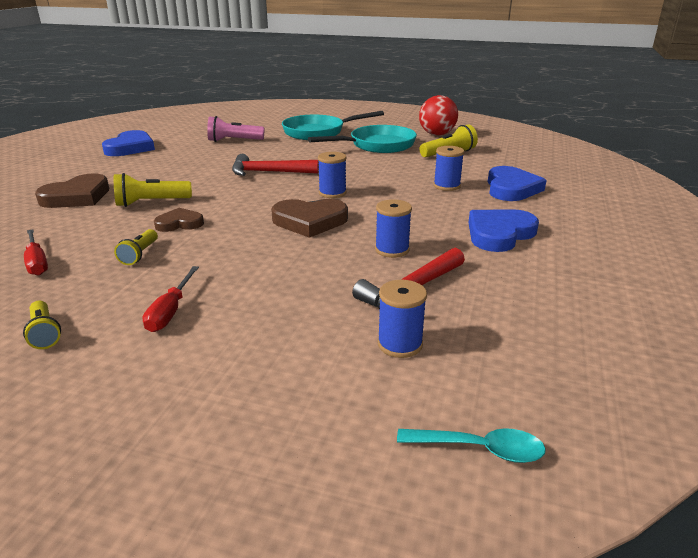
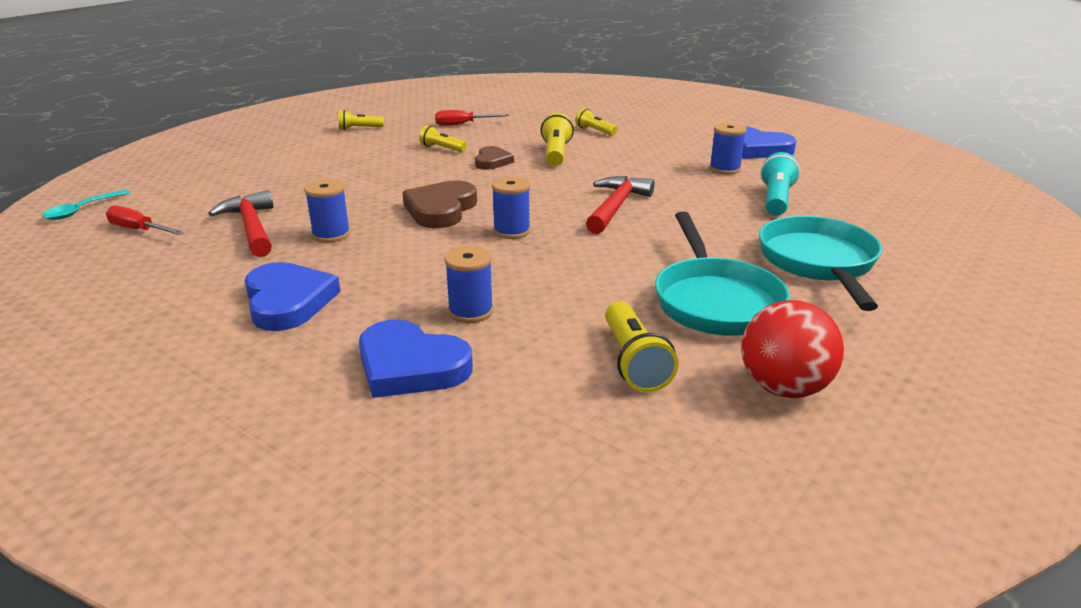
camera: 110 degrees right, 0 degrees up
(77, 197) = (595, 131): brown heart -> yellow flashlight
(170, 311) = (341, 154): red screwdriver -> red screwdriver (139, 230)
(234, 141) = (776, 199): pink flashlight -> turquoise flashlight
(400, 344) = (196, 209): blue spool -> blue spool (725, 169)

